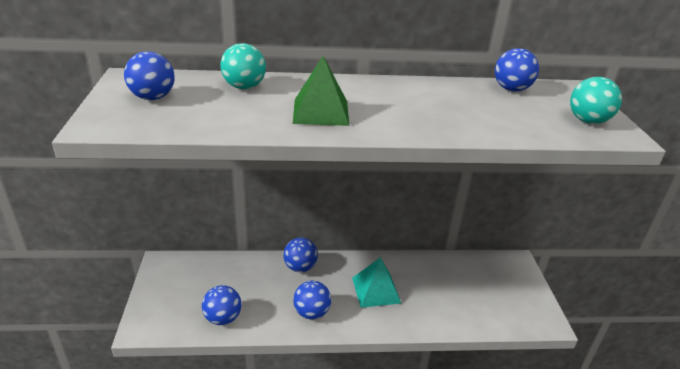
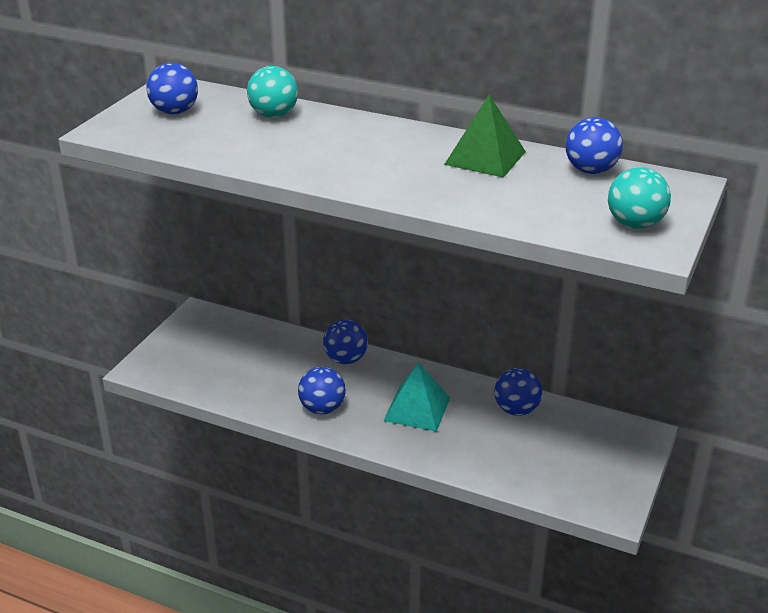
camera: 30 degrees right, 0 degrees up
(223, 318) = (224, 385): blue ball -> blue ball (516, 410)
(320, 112) = (324, 155): green pyramid -> green pyramid (485, 158)

